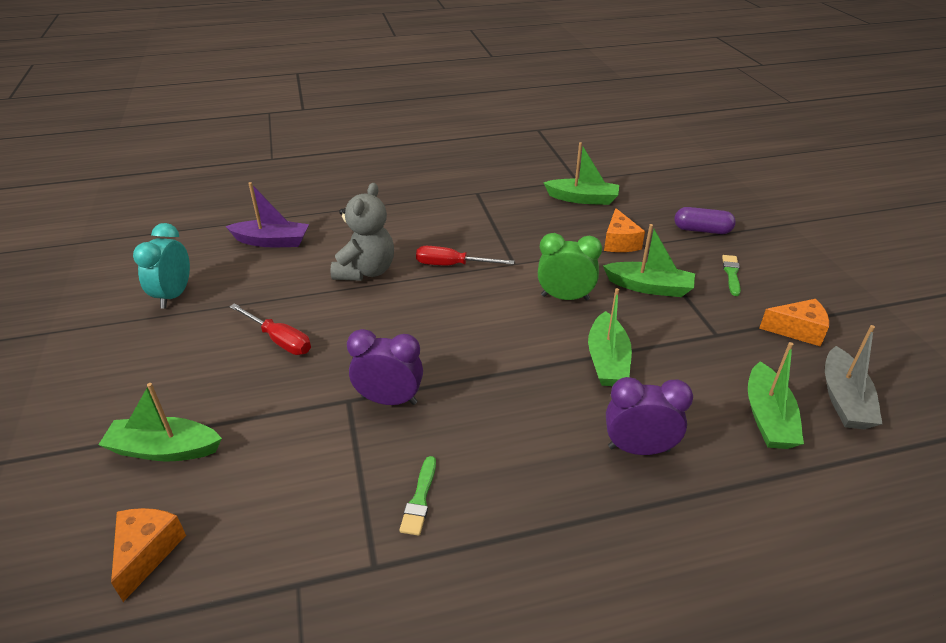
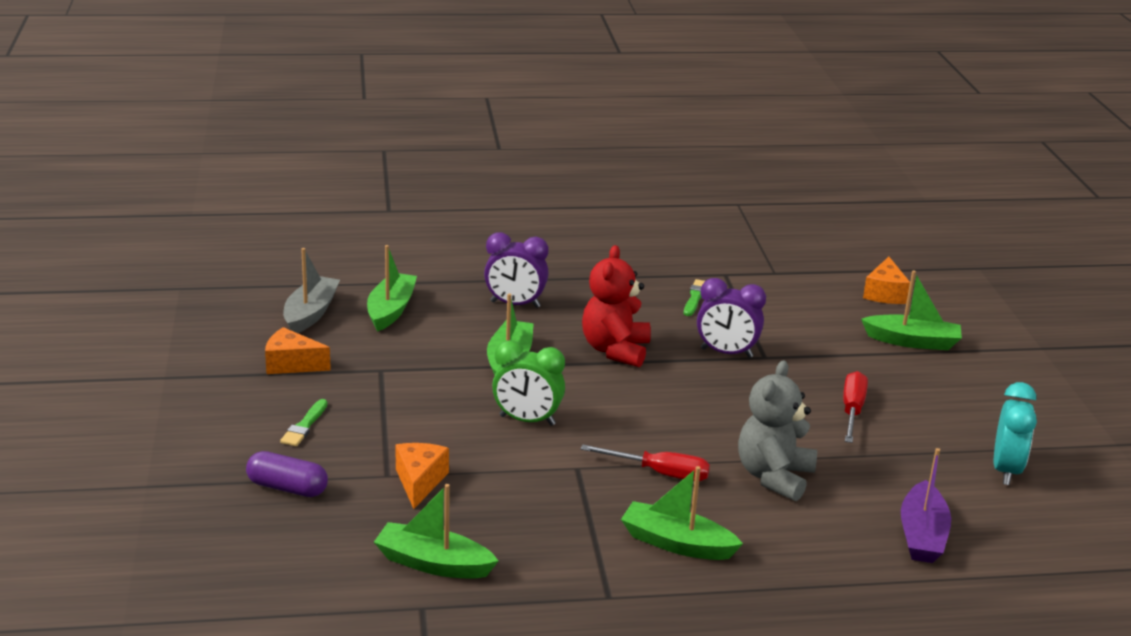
camera: 175 degrees left, 10 degrees down
(272, 241) = (922, 535): purple boat -> purple boat turned 90 degrees counterclockwise
(279, 340) = (852, 410): red screwdriver -> red screwdriver turned 60 degrees clockwise
(507, 388) = (615, 350): none -> red teddy bear
(649, 287) = (419, 421): green boat -> green boat (677, 543)

